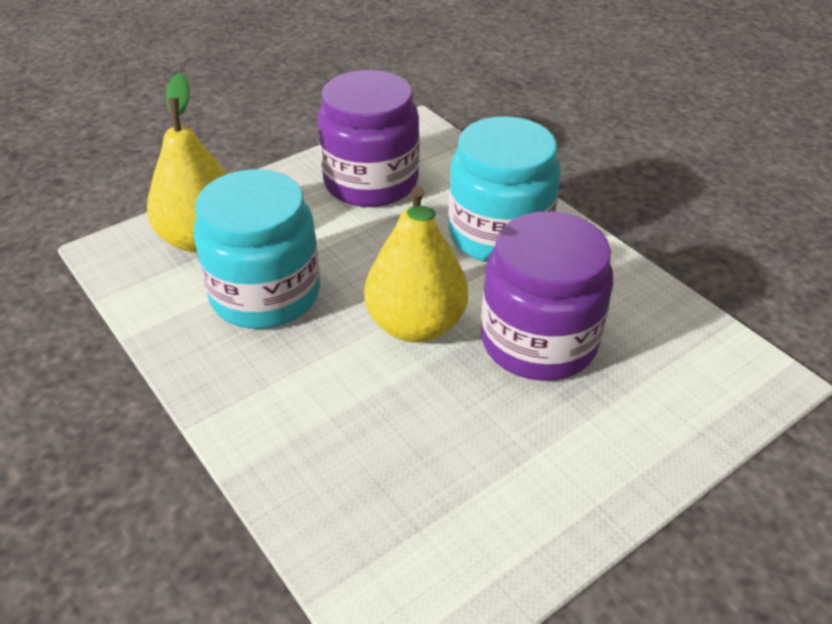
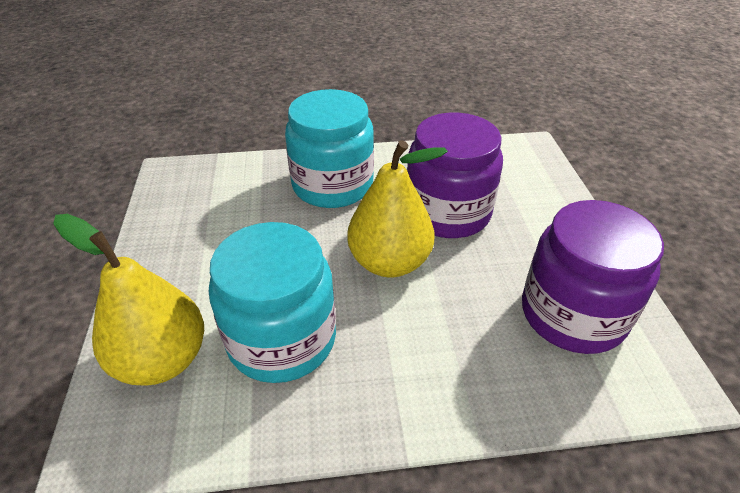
camera: 60 degrees left, 0 degrees up
(371, 182) = (206, 221): purple jar -> purple jar (572, 314)

